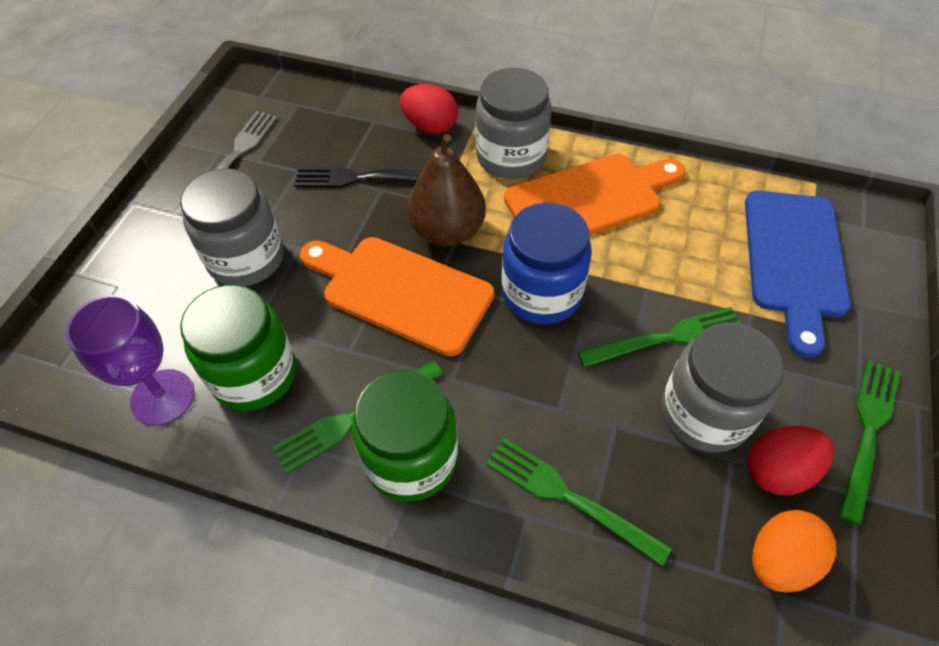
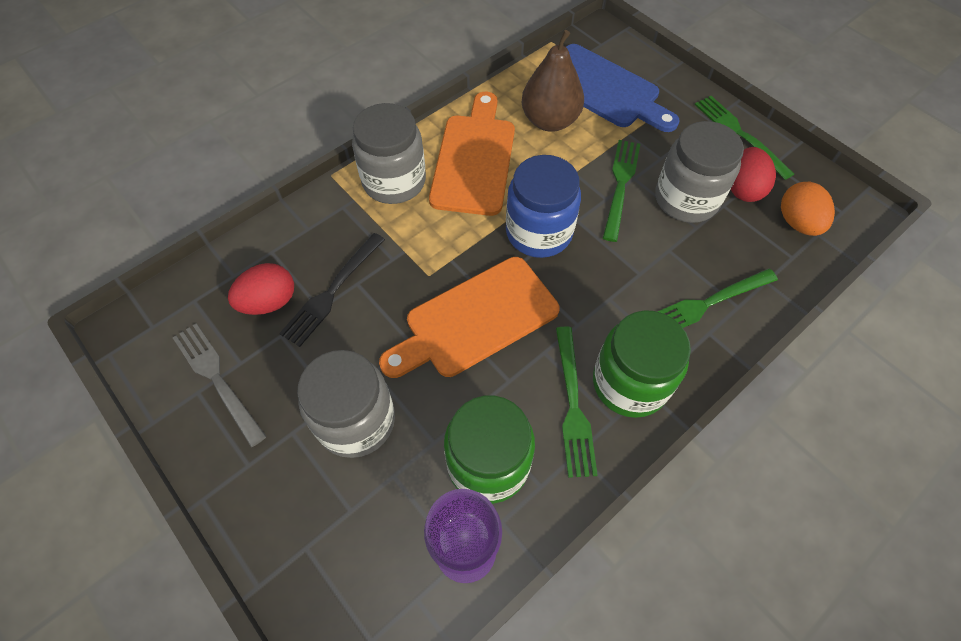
camera: 60 degrees left, 5 degrees up
(430, 126) = (314, 215): red egg -> red egg (269, 302)
(447, 231) = (438, 259): brown pear -> brown pear (550, 121)

